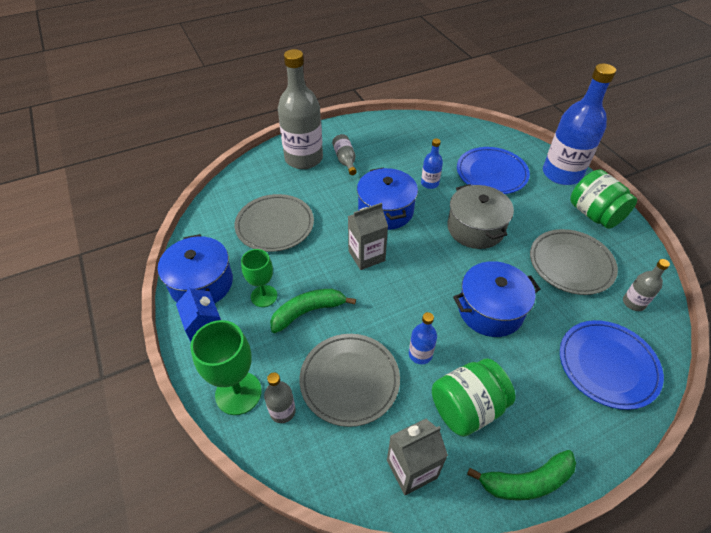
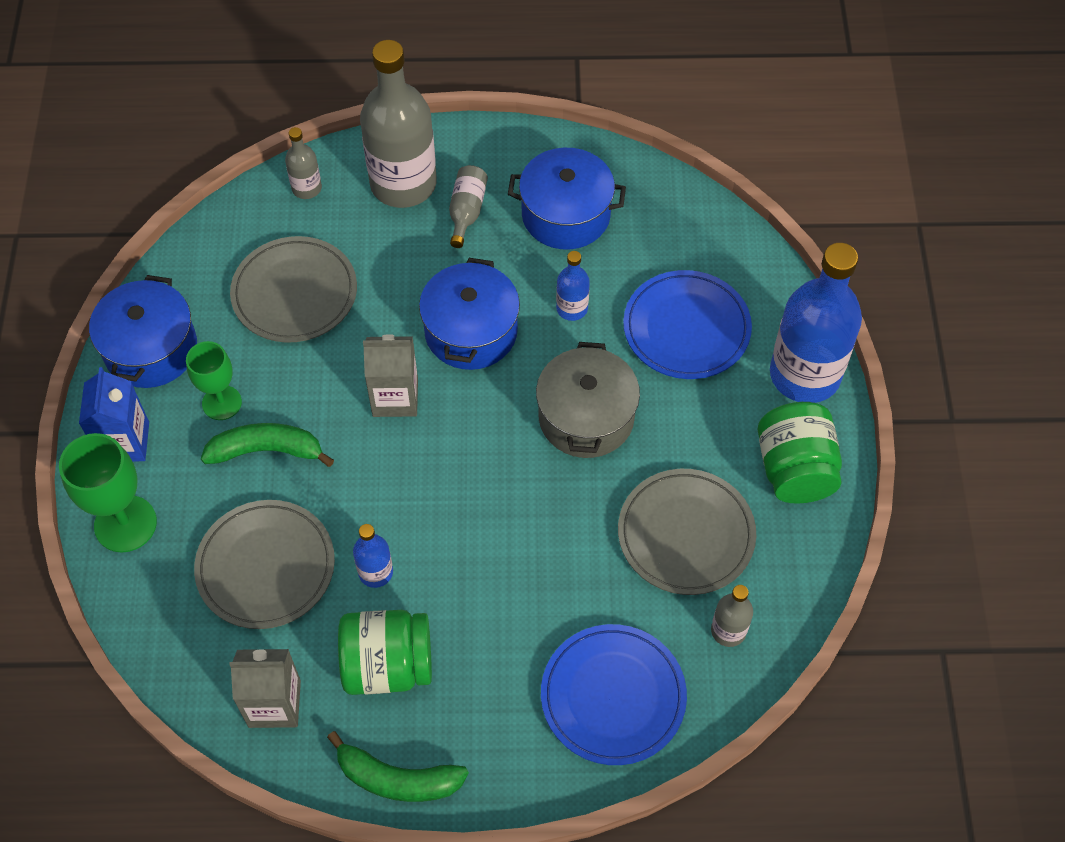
camera: 25 degrees right, 10 degrees up
(282, 411) = (165, 569): grey bottle -> grey bottle (306, 188)
(490, 310) = (513, 552): blue pot -> blue pot (566, 215)

